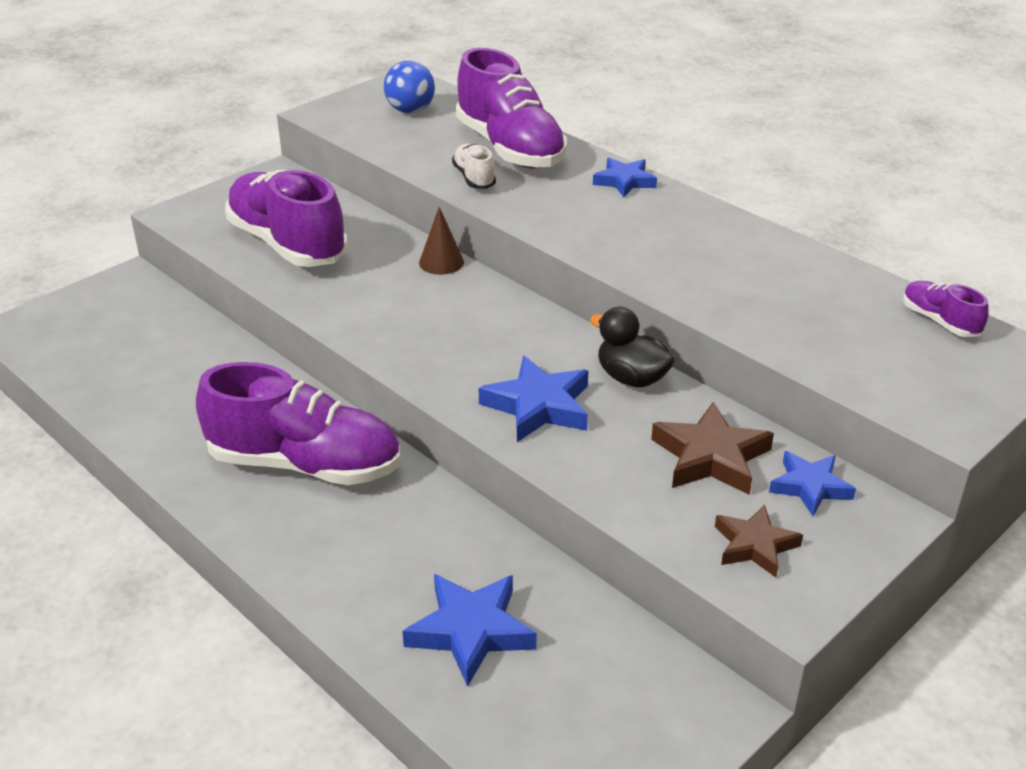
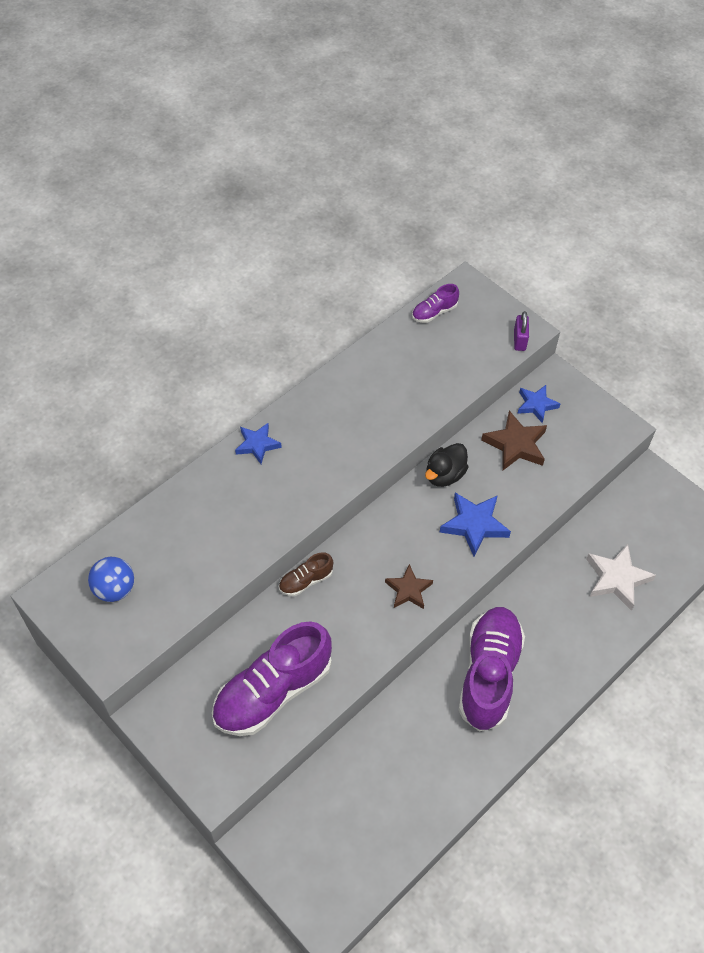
camera: 90 degrees left, 20 degrees up
(441, 262) = (306, 581): brown cone -> brown shoe
(470, 631) = (617, 579): blue star -> white star
(474, 178) = (244, 540): white shoe -> none
(510, 148) = (196, 515): purple shoe -> none
(755, 545) = (582, 435): brown star -> brown star (408, 590)
(919, 414) = (519, 340): none -> purple padlock

